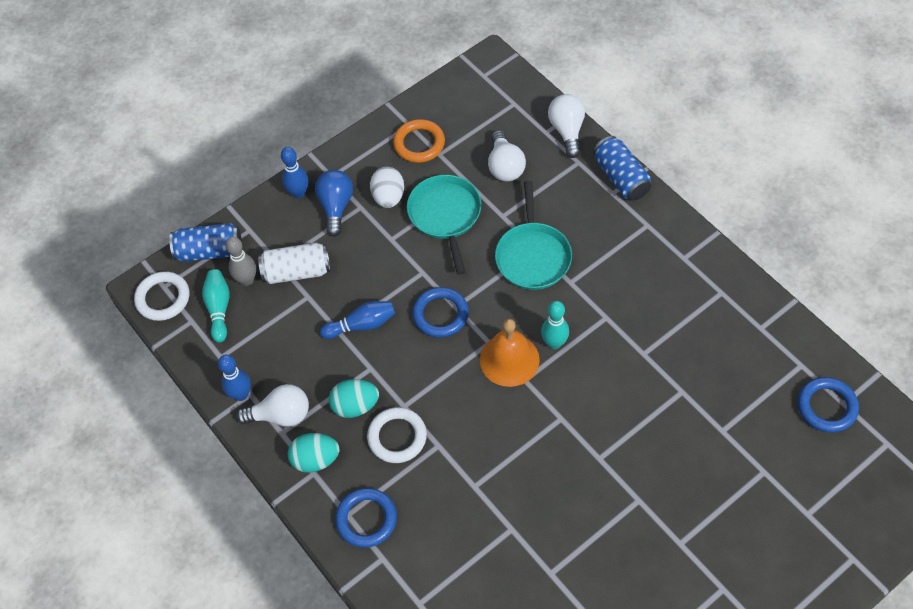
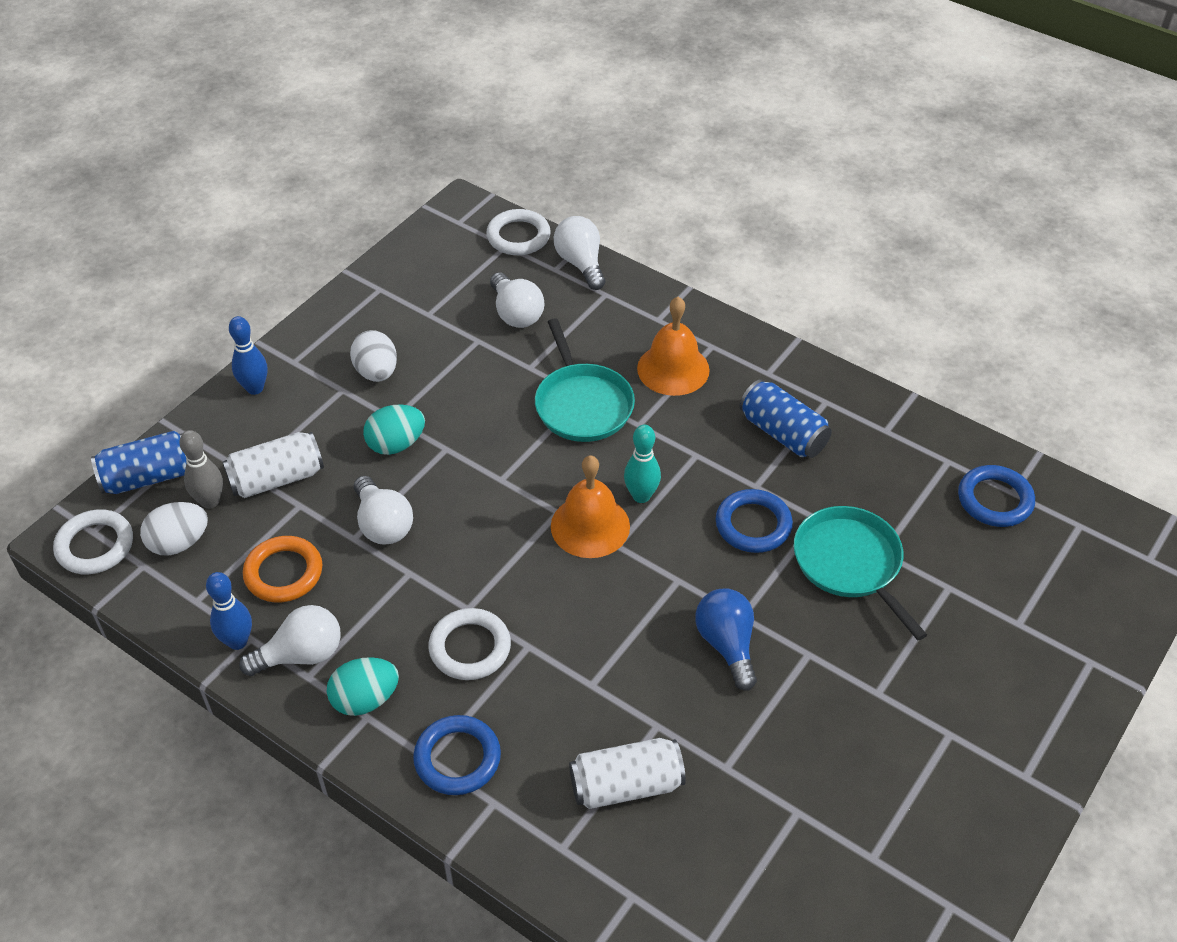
camera: 20 degrees left, 10 degrees down
(219, 309) = (179, 543): turquoise bowling pin -> white egg
(336, 207) = (310, 395): blue light bulb -> blue light bulb (727, 645)
(355, 406) = (402, 622): turquoise egg -> turquoise egg (396, 444)
(361, 325) = (383, 524): blue bowling pin -> white light bulb
(419, 143) = (399, 307): orange ring -> orange ring (283, 573)
(440, 314) = (484, 492): blue ring -> blue ring (753, 525)
(445, 215) = (457, 380): turquoise pan -> turquoise pan (850, 564)
(476, 568) = (626, 785): none -> white can
(526, 97) = (518, 236): none -> white ring
(611, 239) = (673, 369): none -> orange bell
(621, 178) = (663, 302): blue can -> blue can (783, 433)

